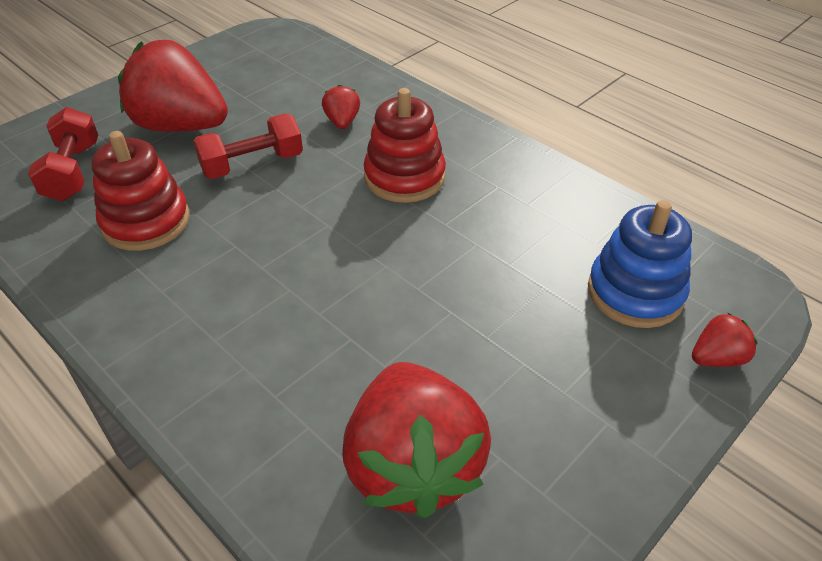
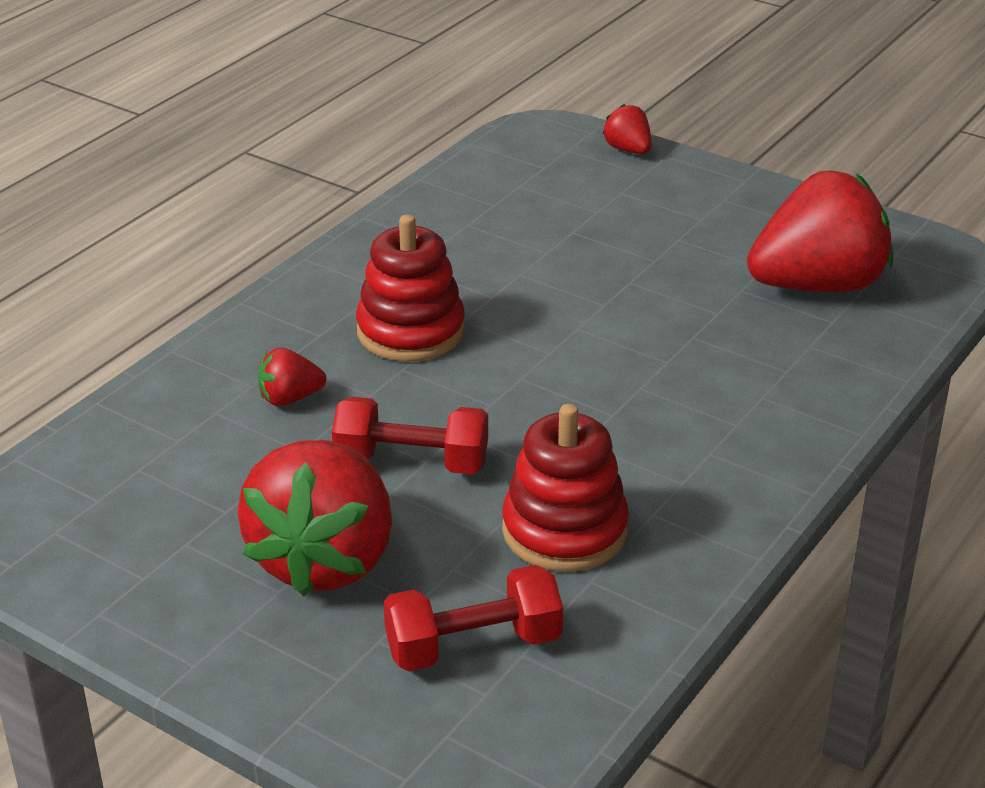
camera: 100 degrees left, 10 degrees down
(252, 164) = (411, 462): red dumbbell -> red dumbbell turned 45 degrees counterclockwise
(635, 292) = (562, 184): blue stacking toy -> none

